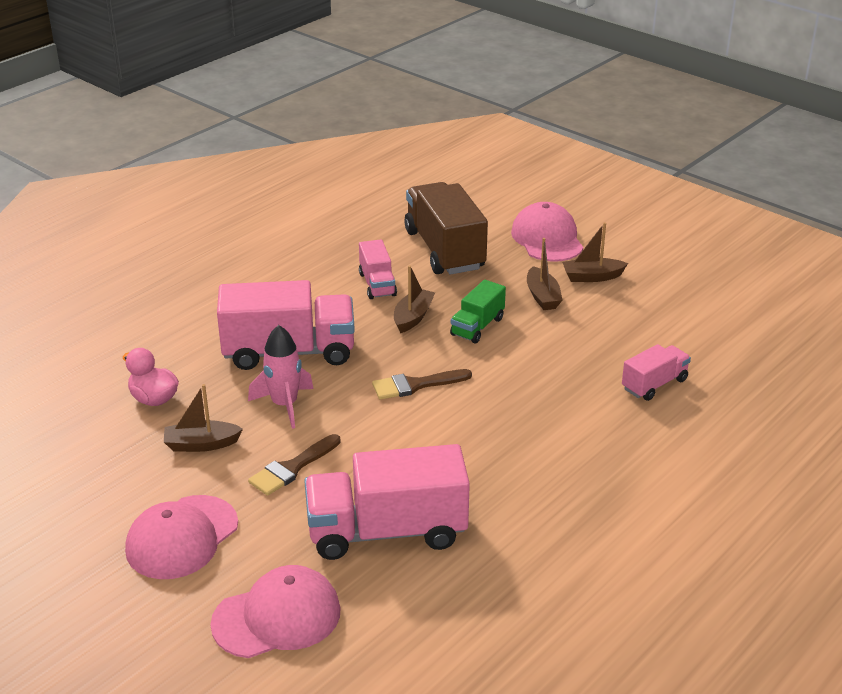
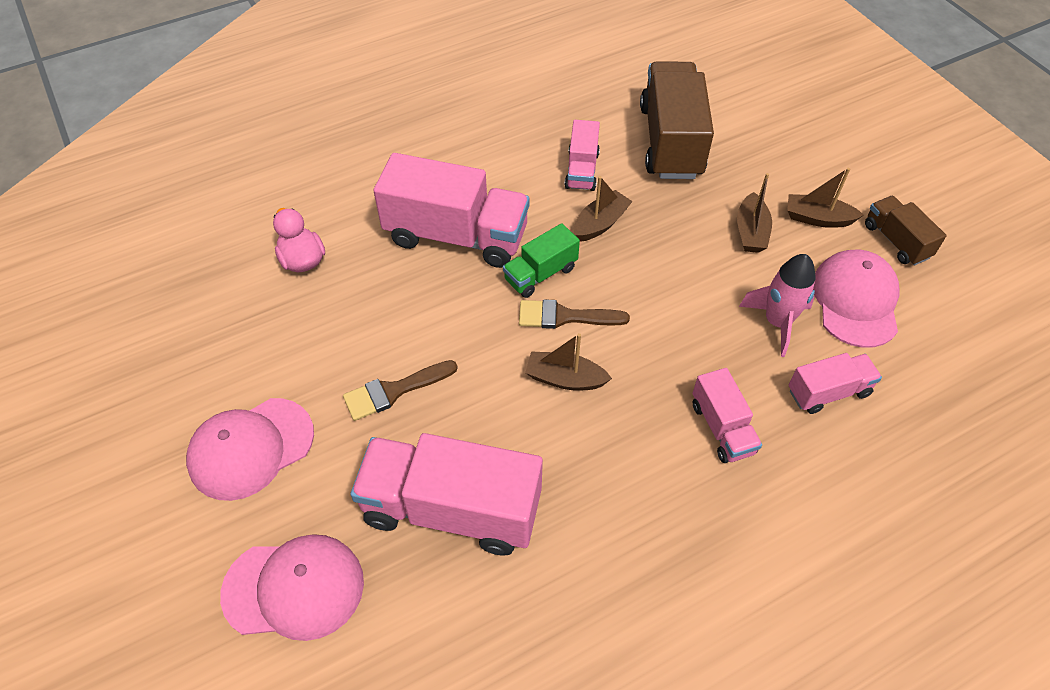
camera: 20 degrees right, 20 degrees up
(201, 444) = (321, 332): brown boat -> brown boat (565, 379)
(284, 405) = (422, 305): pink rocket -> pink rocket (777, 322)
(477, 326) = (663, 255): green truck -> green truck (540, 274)
(547, 238) = (788, 152): pink cap -> pink cap (855, 301)
(582, 426) = (722, 428): none -> pink truck
(661, 279) = (896, 241): none -> brown truck

